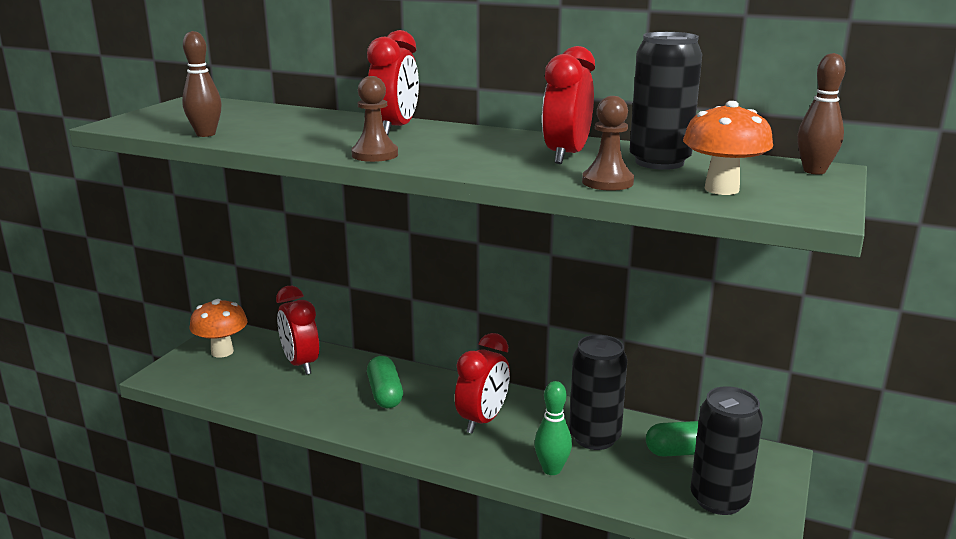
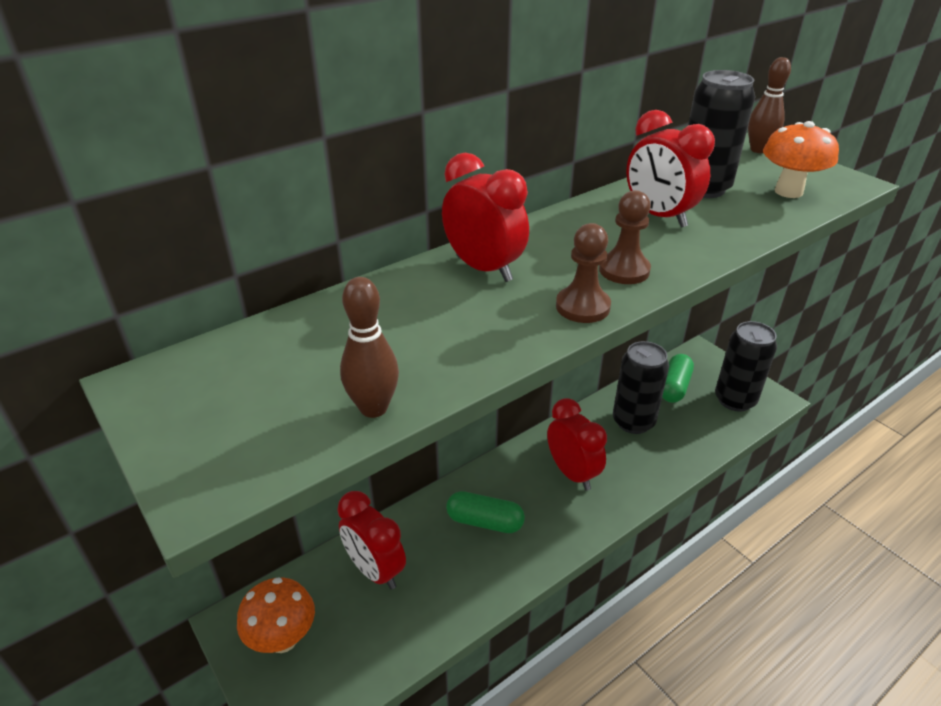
camera: 60 degrees left, 15 degrees up
(301, 364) = (375, 570): red clock -> red clock turned 45 degrees clockwise
(552, 469) = (663, 463): green bowling pin -> none
(607, 182) = (749, 224): brown pawn -> brown pawn (624, 270)

